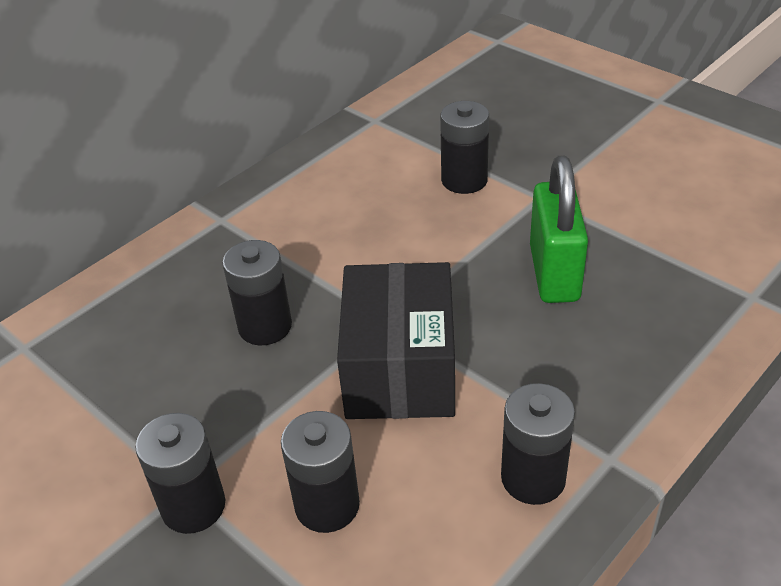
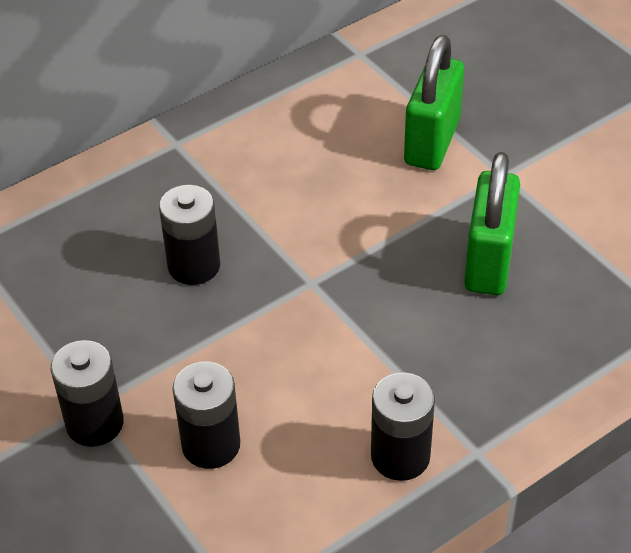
camera: 10 degrees right, 5 degrees up
(400, 368) = (310, 331): black box -> none
(464, 180) = (432, 142): black battery -> green padlock

